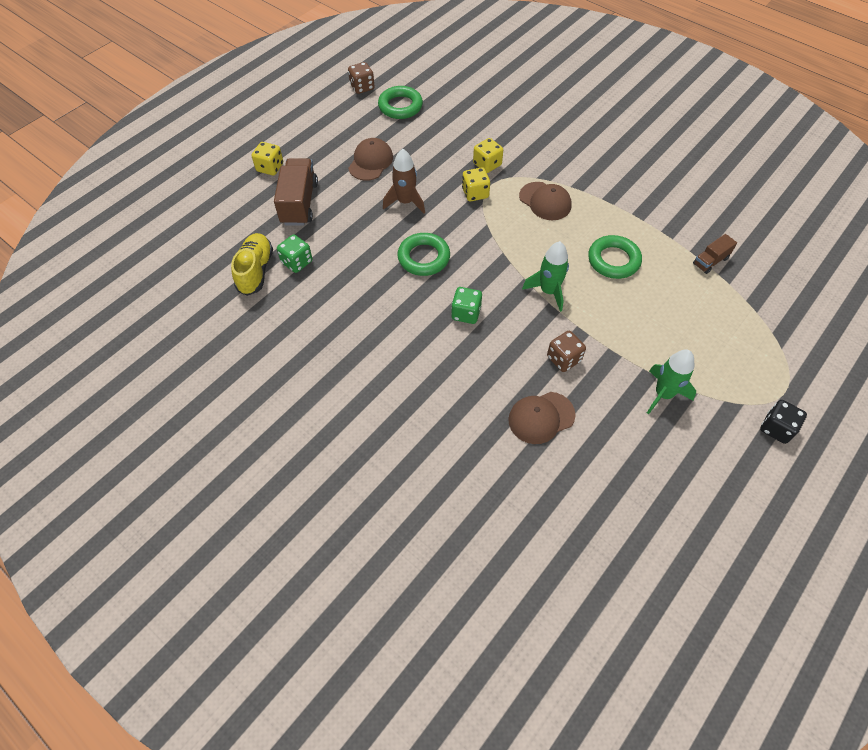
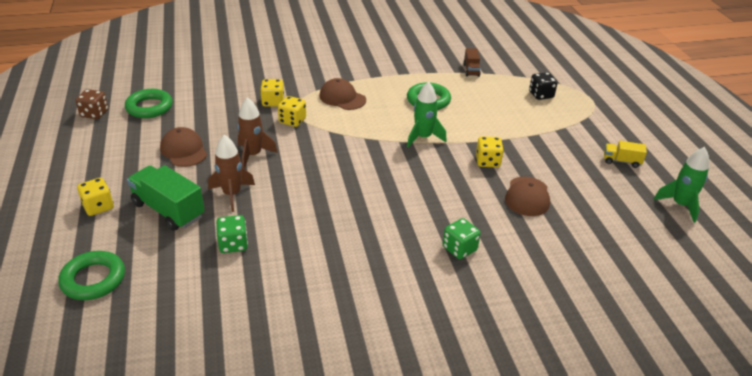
camera: 55 degrees left, 20 degrees down
(255, 271) = (208, 275): yellow shoe -> none
(299, 203) = (168, 210): brown truck -> green truck
(348, 223) = (232, 194): none -> brown rocket
(423, 258) = (321, 175): green ring -> green ring (93, 279)
(466, 313) = (400, 182): green dice -> green dice (459, 249)
(545, 201) = (342, 98): brown cap -> brown cap turned 135 degrees counterclockwise
(563, 359) = (487, 161): brown dice -> yellow dice
(663, 394) = (554, 139): green rocket -> green rocket (680, 205)
(689, 472) = (621, 161): none -> yellow truck
(776, 428) = (615, 115): black dice -> black dice (541, 95)

